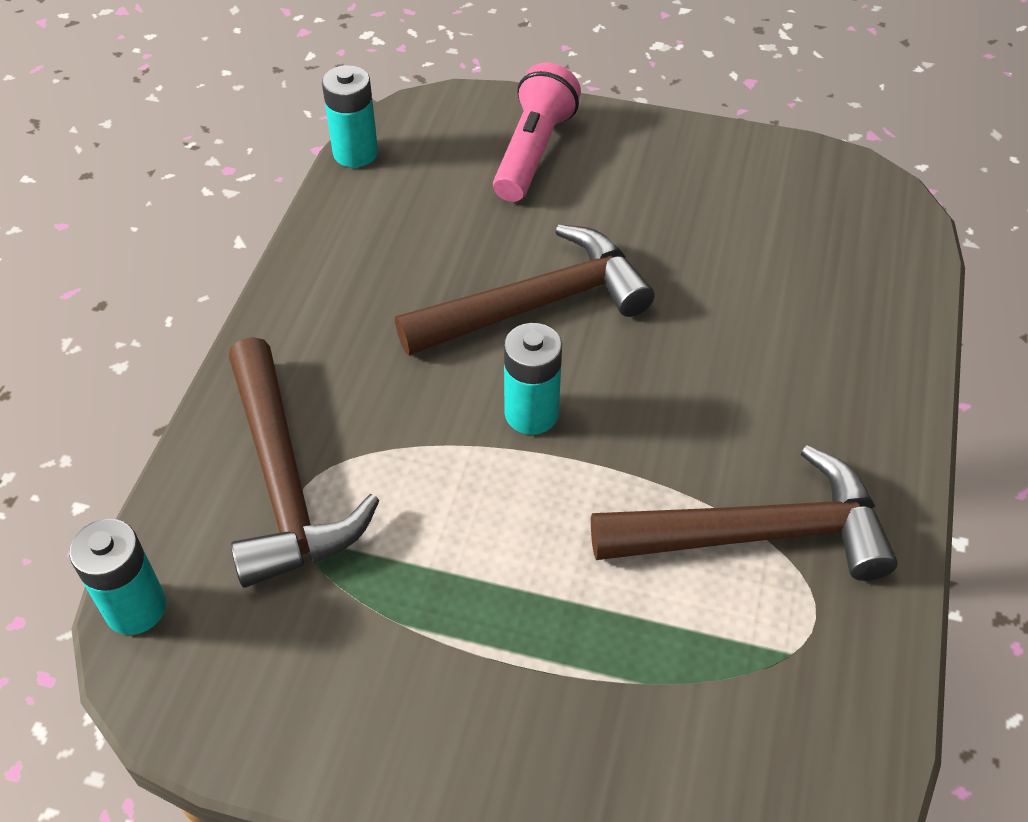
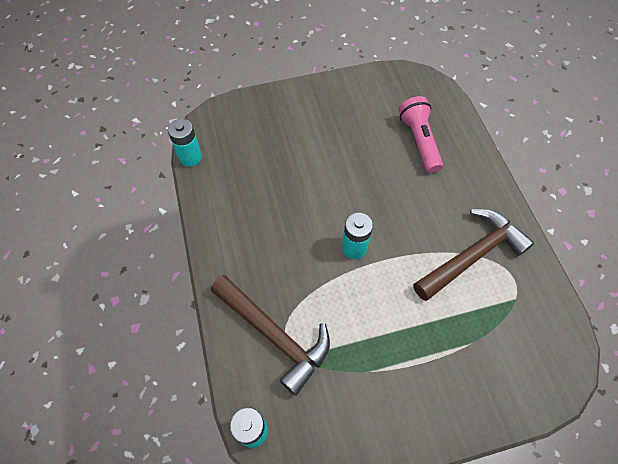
camera: 30 degrees left, 10 degrees up
(533, 151) = (270, 121): pink flashlight -> pink flashlight (419, 141)
(536, 304) = (321, 195): brown hammer -> none

